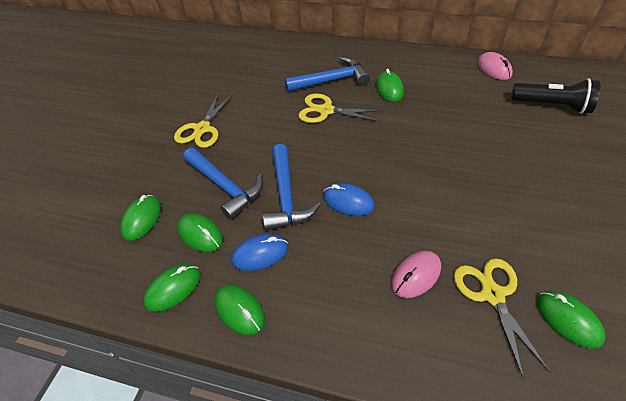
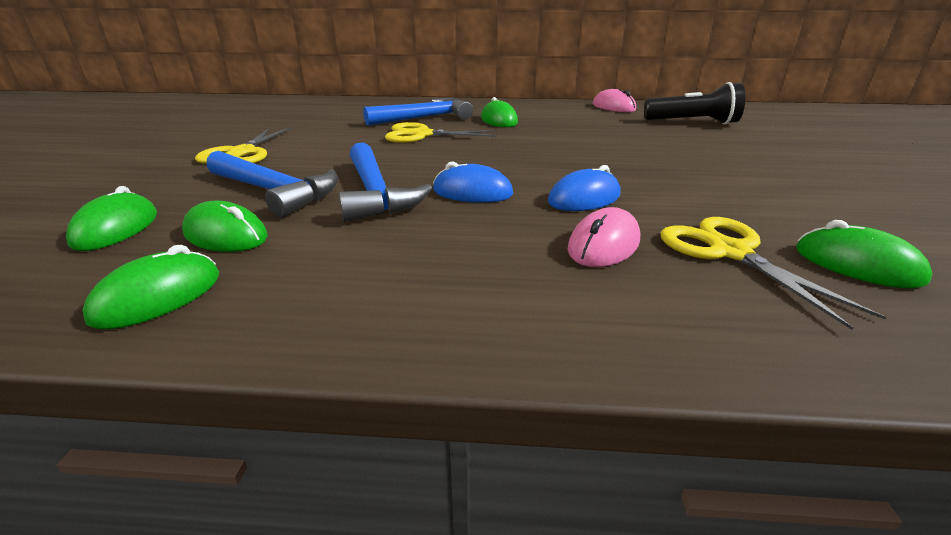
camera: 15 degrees left, 20 degrees down
(239, 310) = (297, 309): green mouse -> none
(260, 254) = (336, 246): blue mouse -> blue mouse (584, 198)

